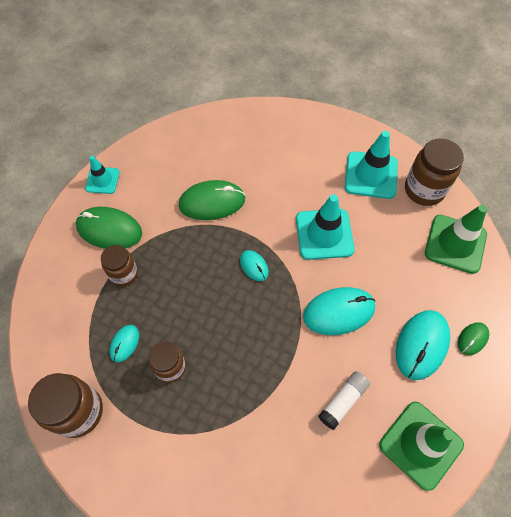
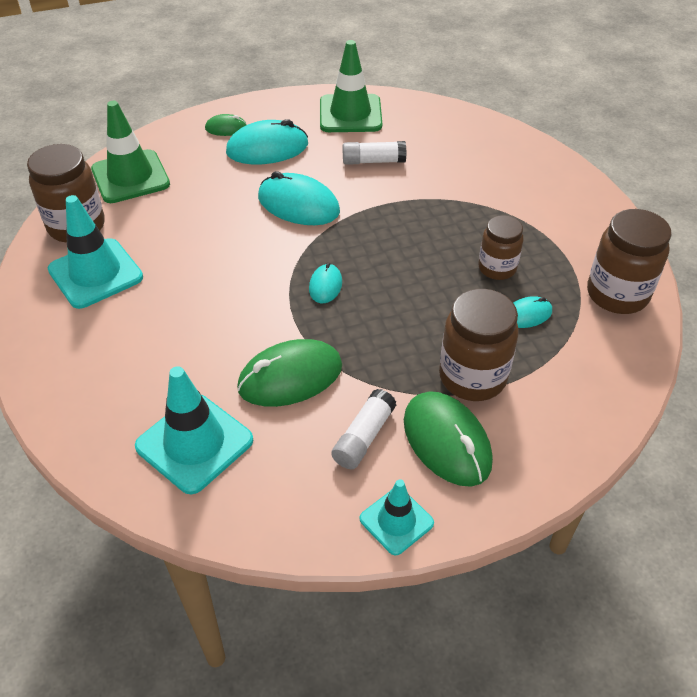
camera: 135 degrees left, 15 degrees down
(124, 274) = (472, 377): brown jar -> brown jar, size x1.56
(149, 202) = (363, 437): none -> white glue stick
(212, 202) = (290, 377): green mouse -> green mouse turned 60 degrees counterclockwise
(324, 234) = (222, 261): turquoise traffic cone -> turquoise traffic cone (194, 443)

